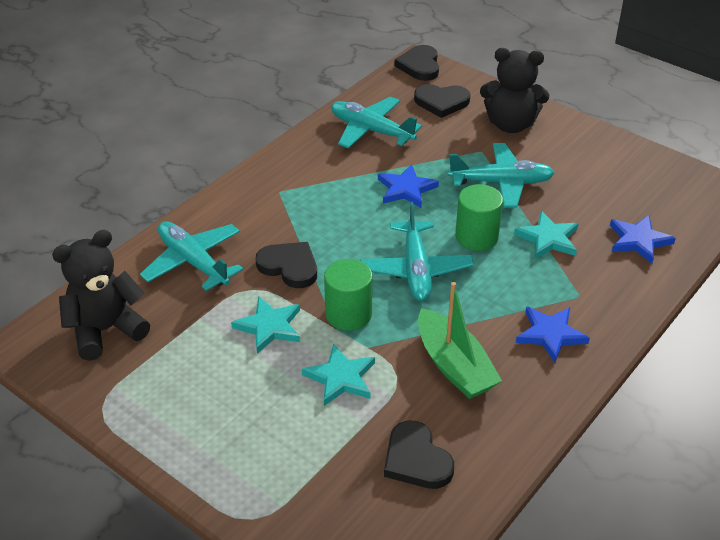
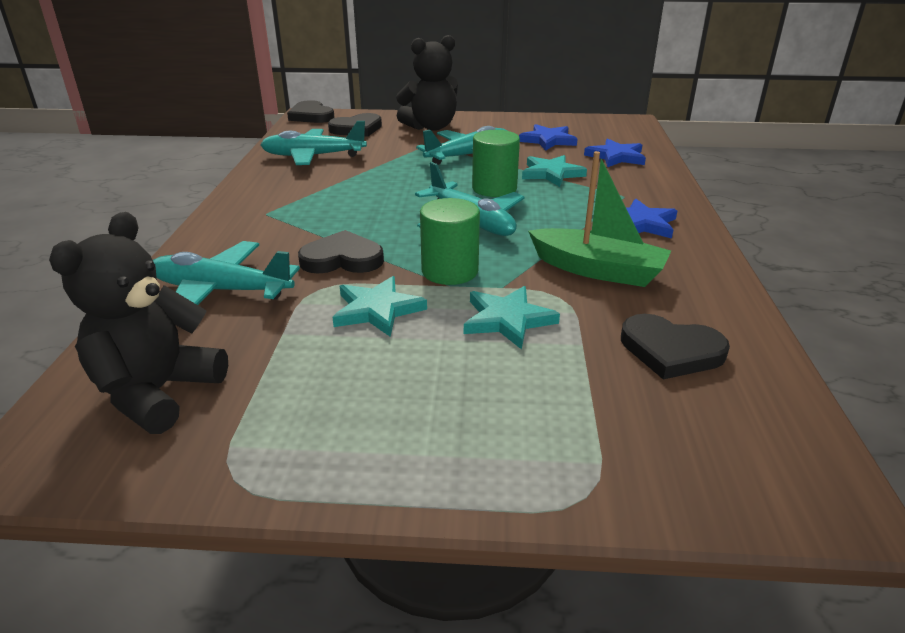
camera: 35 degrees left, 10 degrees down
(406, 189) = (392, 179): blue star -> blue star (548, 140)

